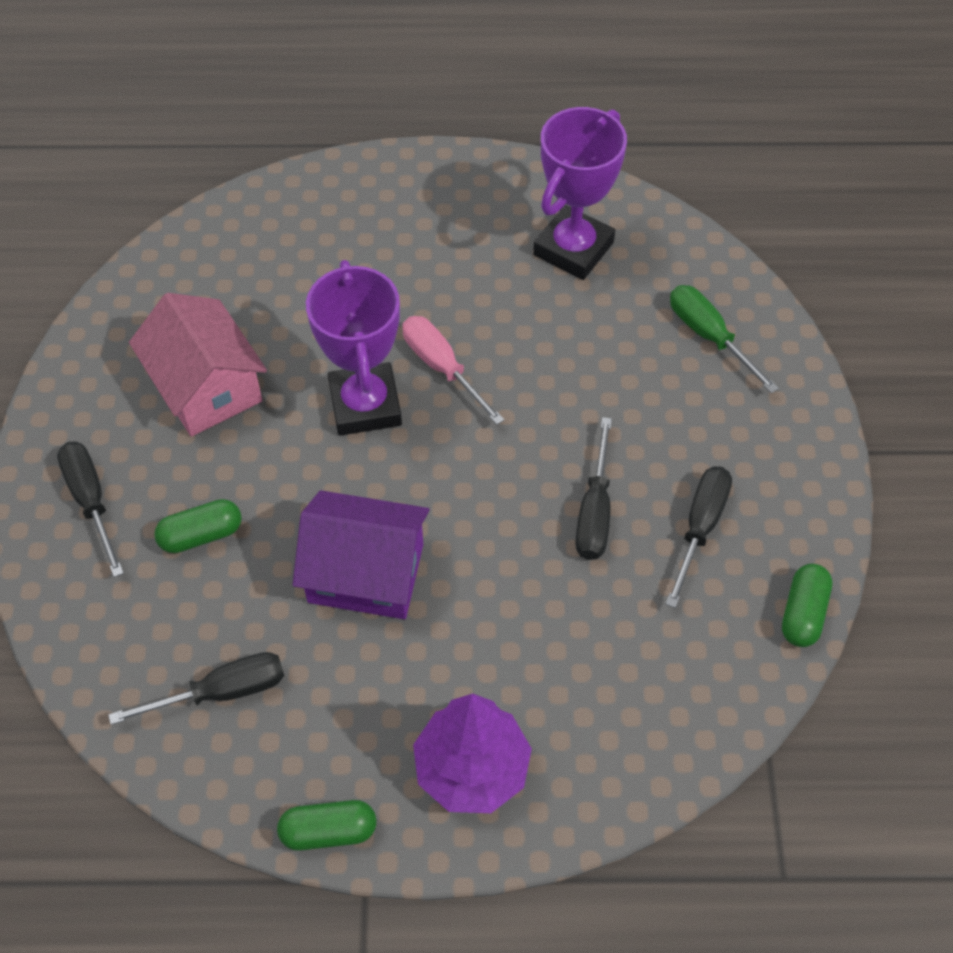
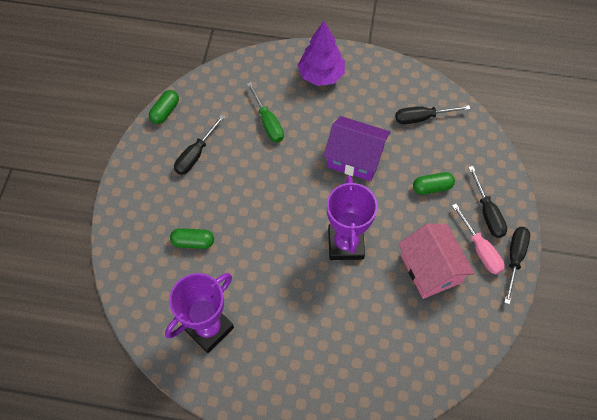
camera: 170 degrees left, 5 degrees up
(328, 831) = (380, 63): green capsule -> green capsule (193, 242)
(442, 367) = (301, 260): pink screwdriver -> pink screwdriver (480, 249)
(595, 511) = (242, 170): black screwdriver -> black screwdriver (514, 258)
(709, 336) = (152, 255): green screwdriver -> green screwdriver (268, 122)

